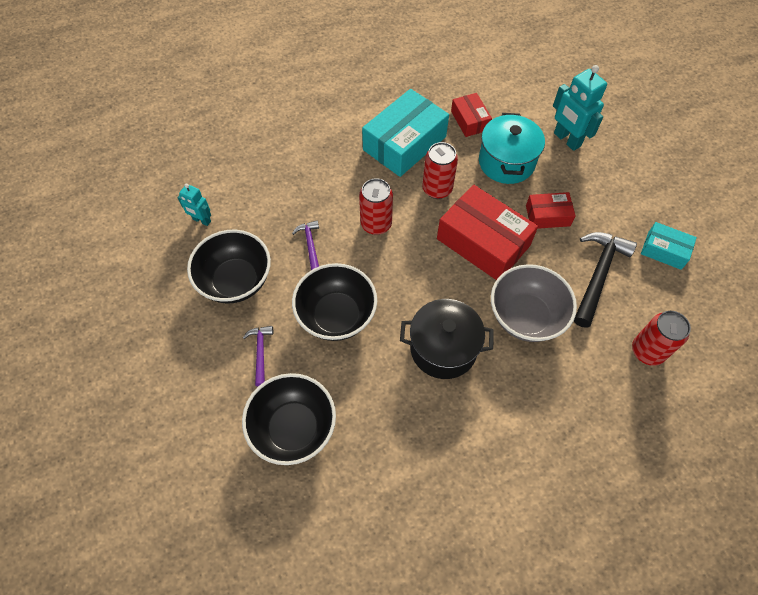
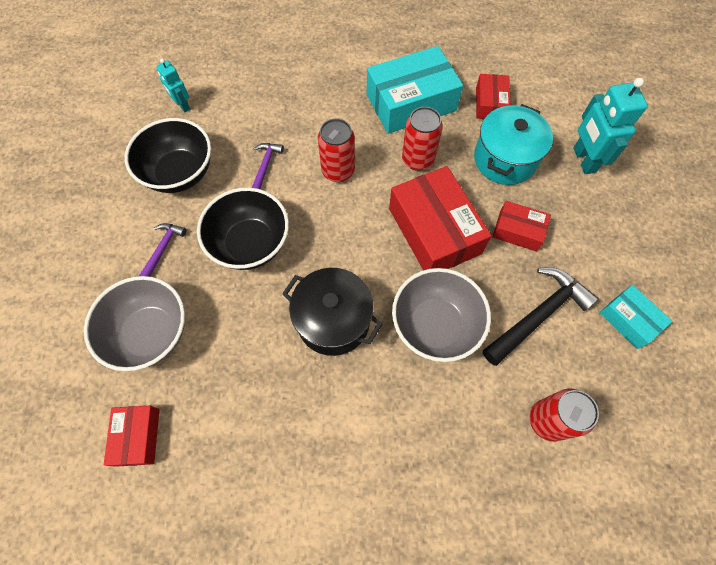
camera: 25 degrees right, 5 degrees up
(293, 428) = (151, 333): black bowl -> grey bowl
(334, 517) = (137, 437): none -> red box

